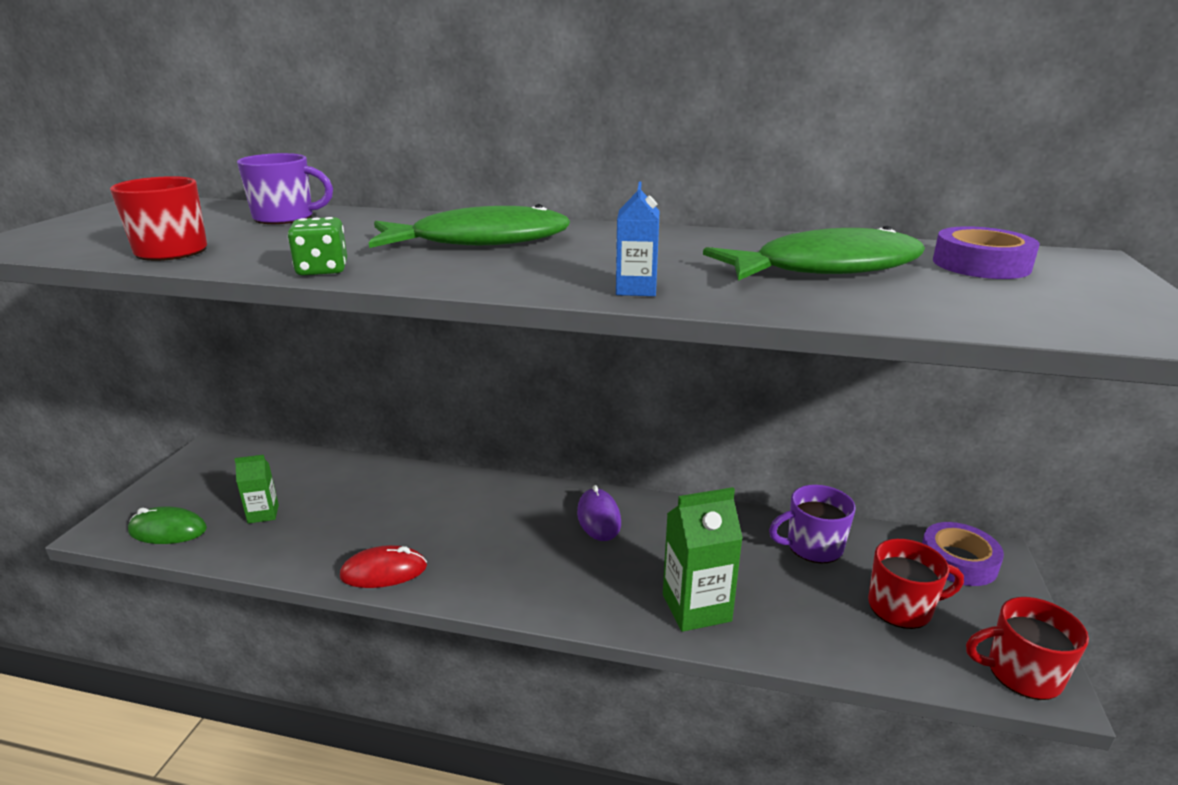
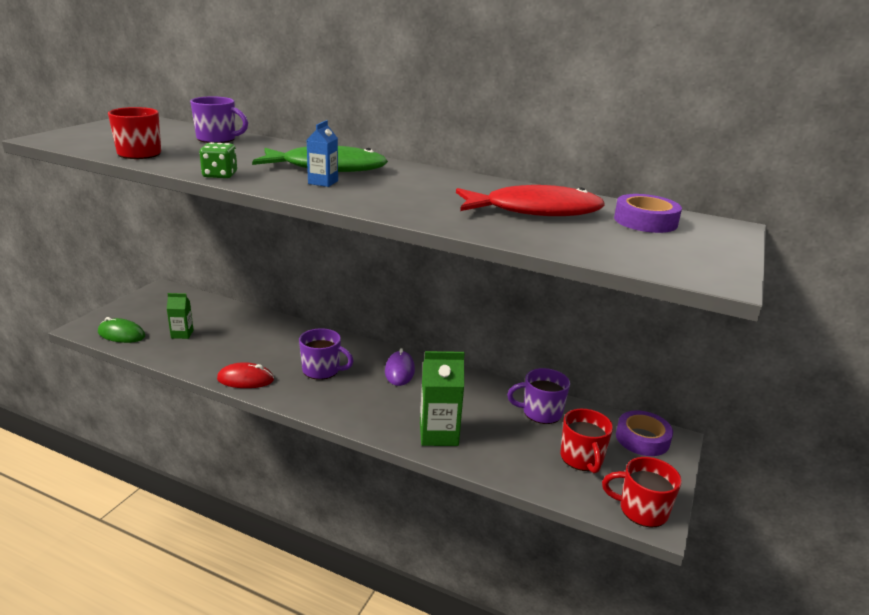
camera: 10 degrees right, 0 degrees up
(491, 536) = (322, 370): none -> purple mug
(636, 289) = (398, 209): blue carton -> blue carton (323, 182)
(826, 268) = (535, 211): green fish -> red fish
(902, 607) = (582, 459): red mug -> red mug turned 75 degrees clockwise

